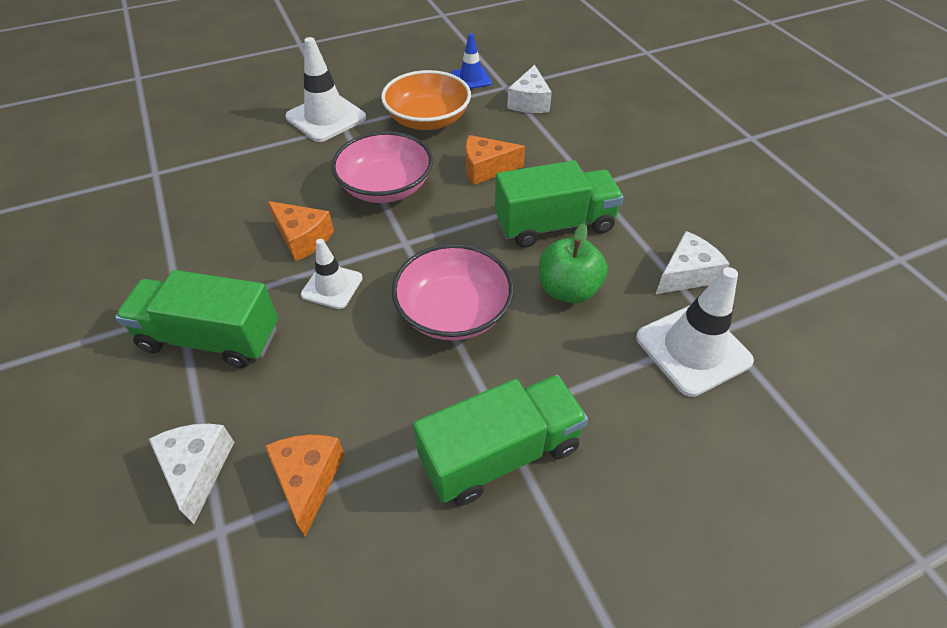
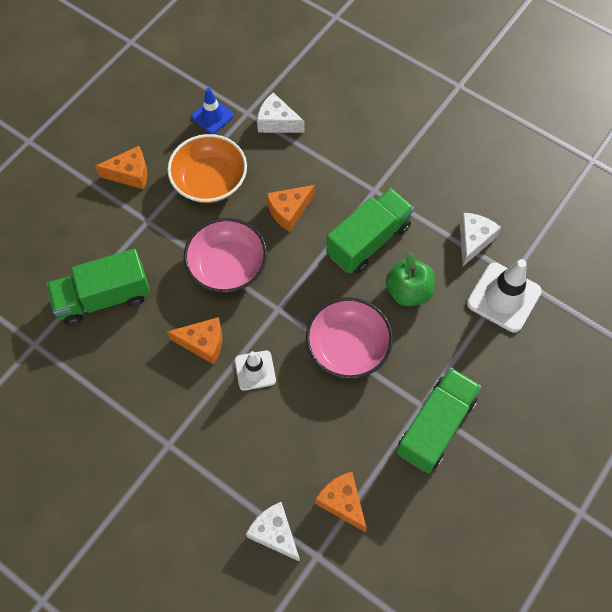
camera: 30 degrees left, 15 degrees up
(211, 338) = (207, 451): green truck -> green truck (104, 297)
(326, 117) = (125, 218): white traffic cone -> none
(360, 90) = (130, 174): none -> orange cheese
(529, 102) = (277, 122): white cheese -> white cheese turned 135 degrees clockwise

